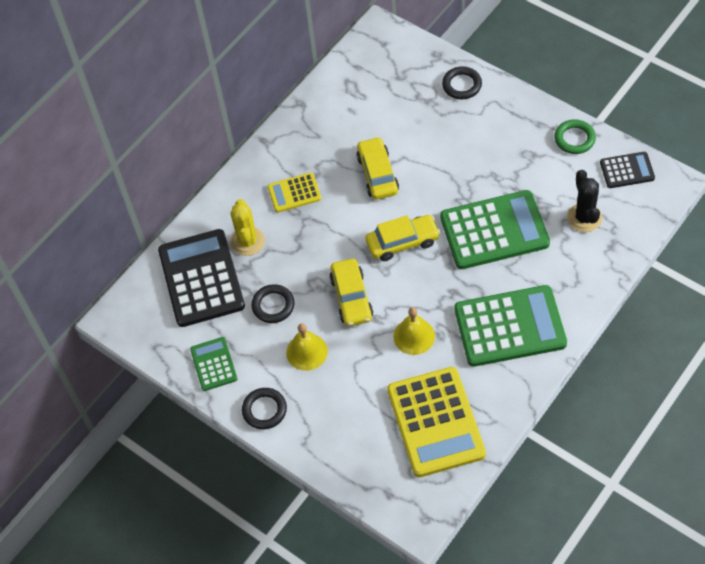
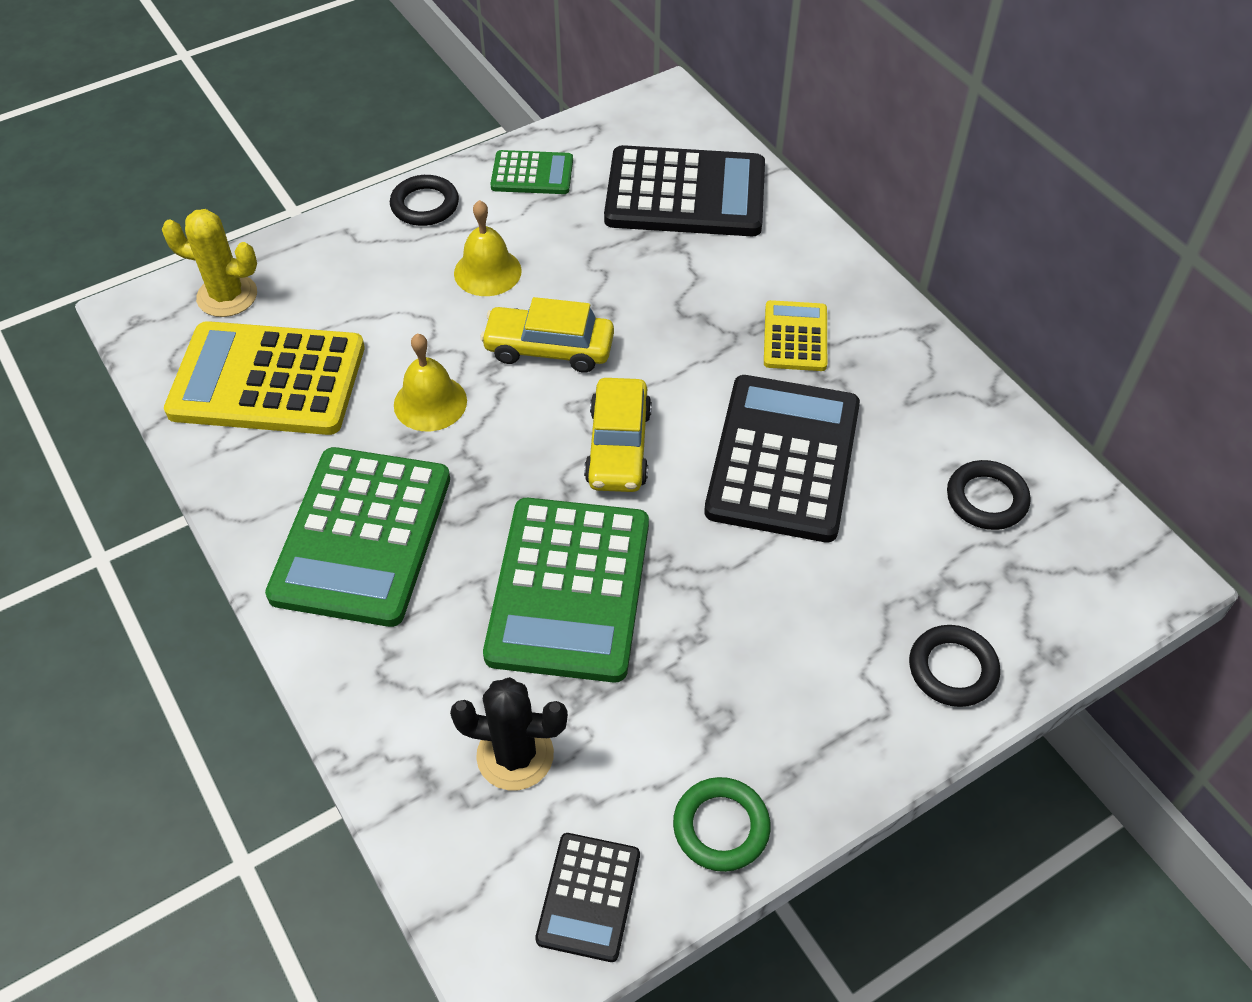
camera: 105 degrees right, 5 degrees down
(248, 241) = (726, 258): yellow cactus -> yellow cactus (227, 296)
(273, 305) = (591, 257): black ring -> black ring (986, 499)
(377, 174) = (783, 458): yellow car -> black calculator

